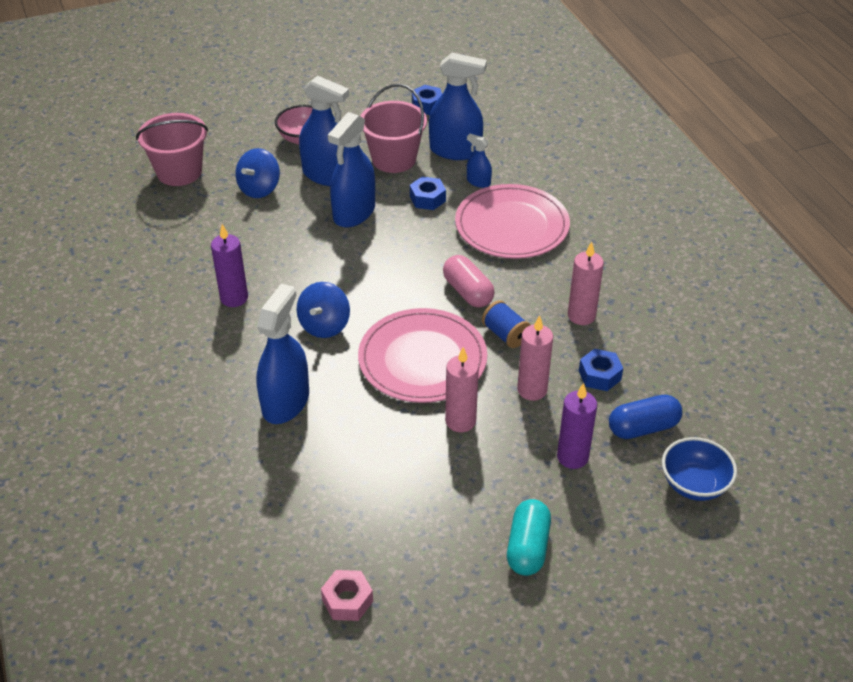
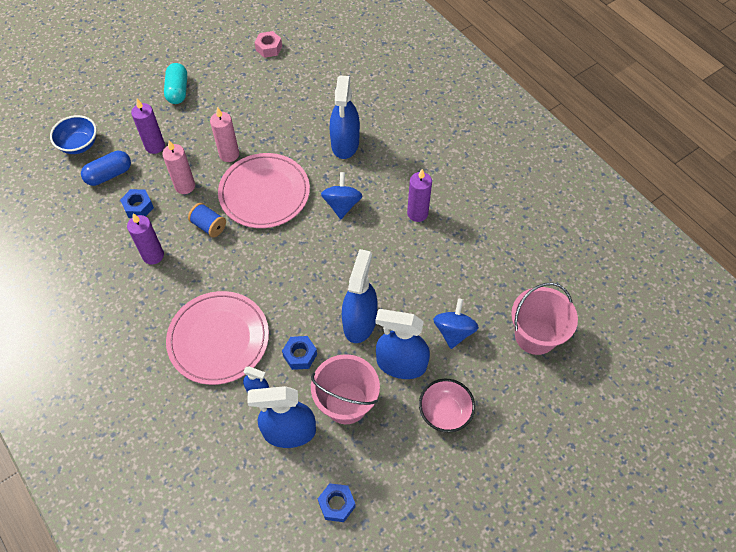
camera: 165 degrees right, 15 degrees up
(468, 292) = (243, 258): pink capsule -> none
(581, 316) = (153, 255): pink candle -> purple candle

